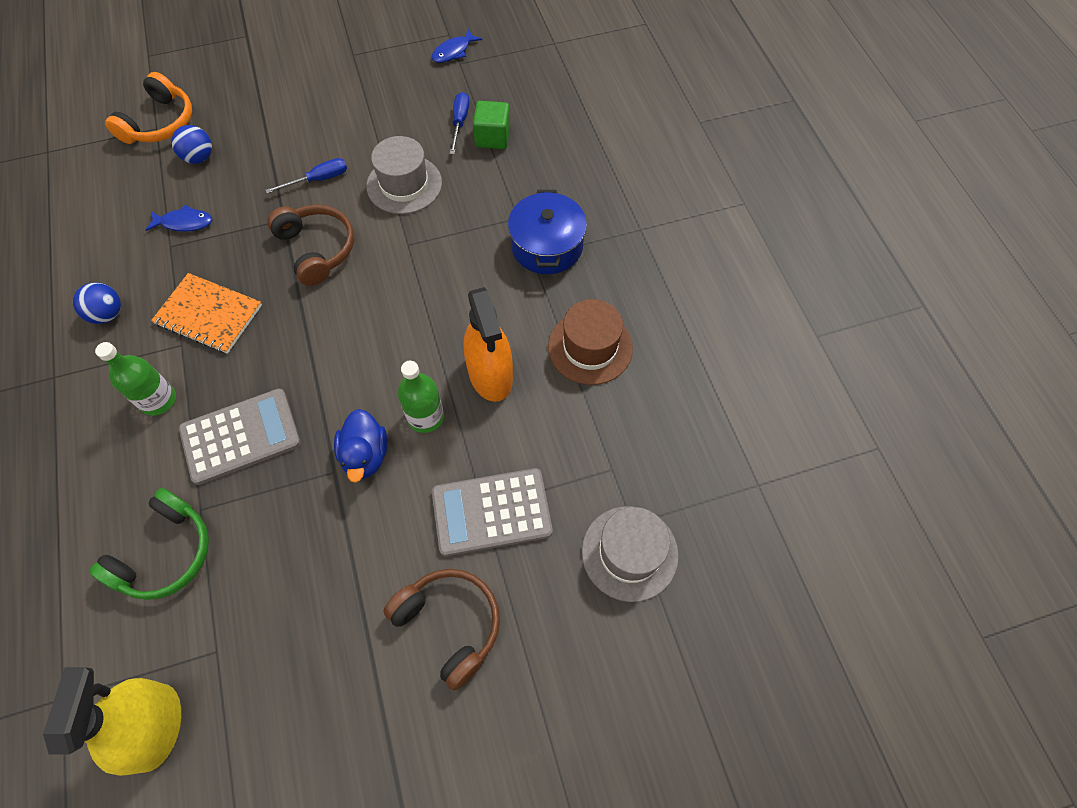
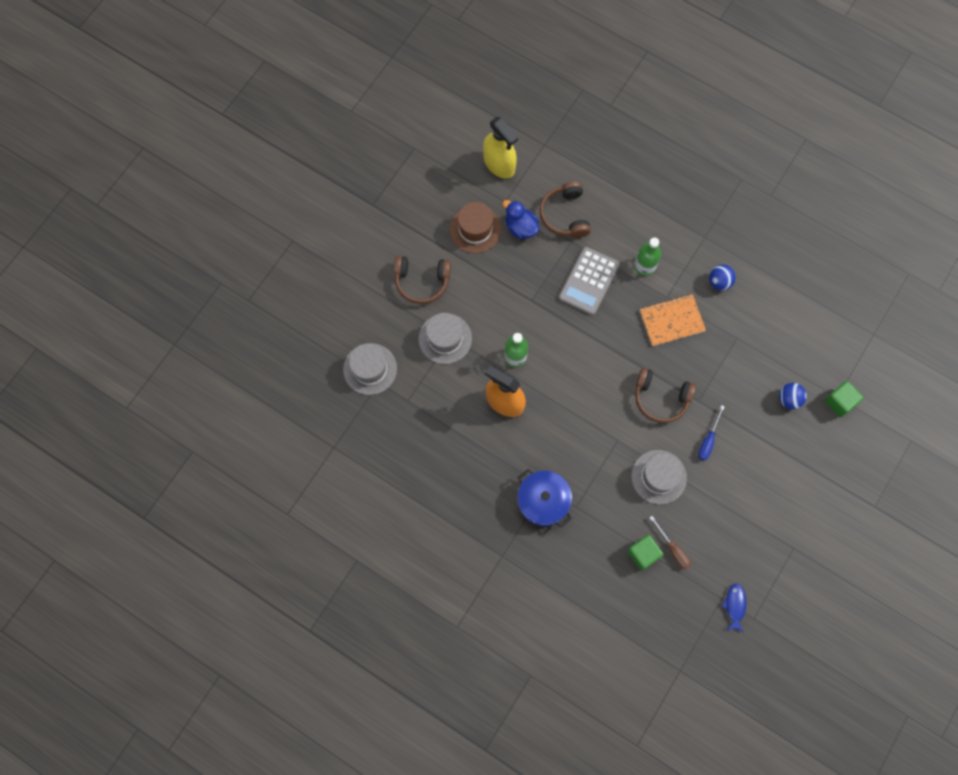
camera: 140 degrees right, 10 degrees up
(160, 123) = (839, 402): orange headphones -> green cube
(165, 553) = (565, 215): green headphones -> brown headphones
(184, 223) = (745, 356): blue fish -> none
(365, 455) = (524, 318): blue duck -> blue duck (520, 227)
(460, 122) = (673, 549): blue screwdriver -> brown screwdriver
(491, 512) = (445, 338): grey calculator -> grey hat
(590, 347) = (468, 457): brown hat -> brown hat (475, 229)

